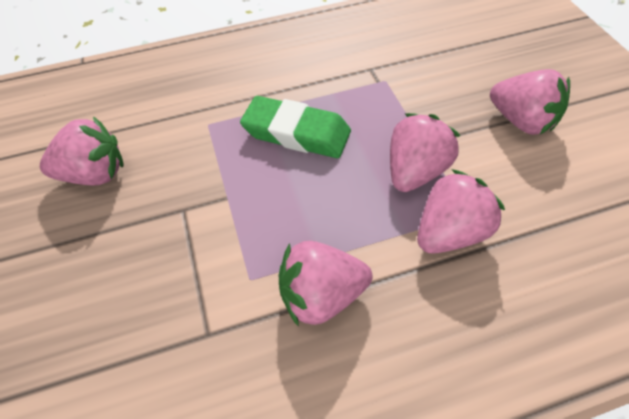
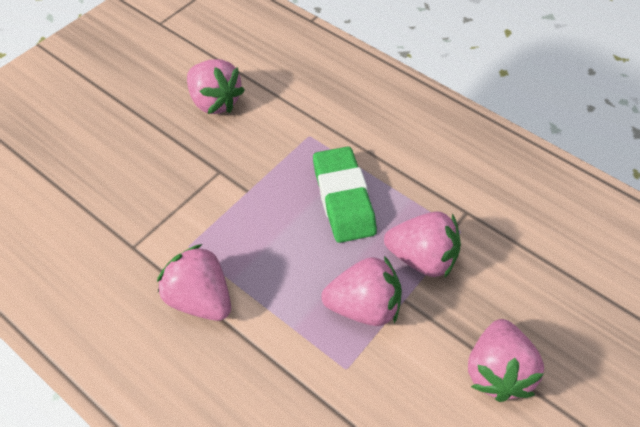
camera: 55 degrees right, 0 degrees up
(450, 232) = (315, 362): pink strawberry -> pink strawberry (422, 258)

